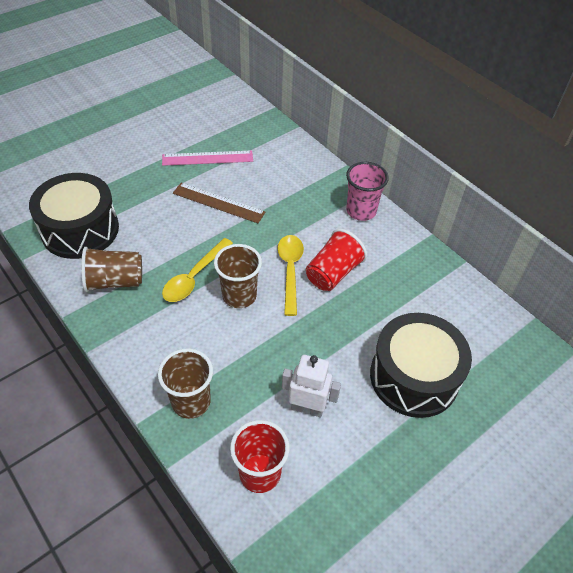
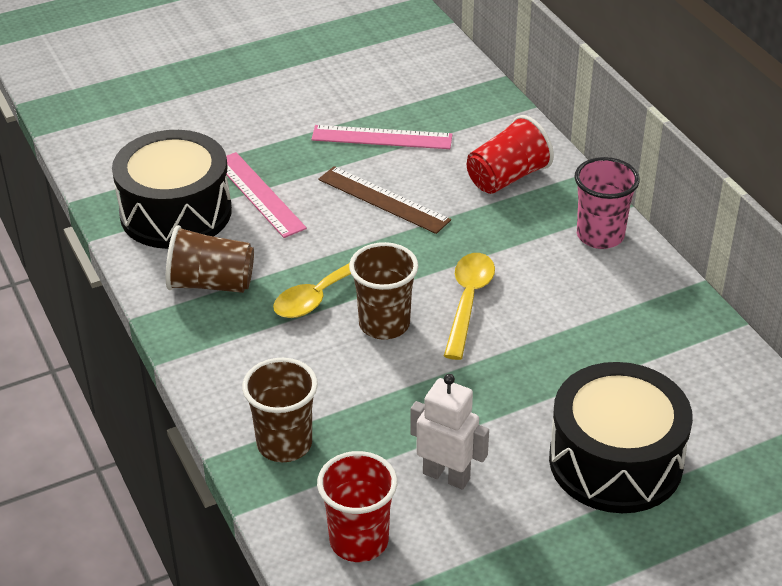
camera: 15 degrees right, 10 degrees down
(135, 209) = (259, 194): none -> pink ruler
(333, 273) = (532, 313): red cup -> red cup (507, 177)

